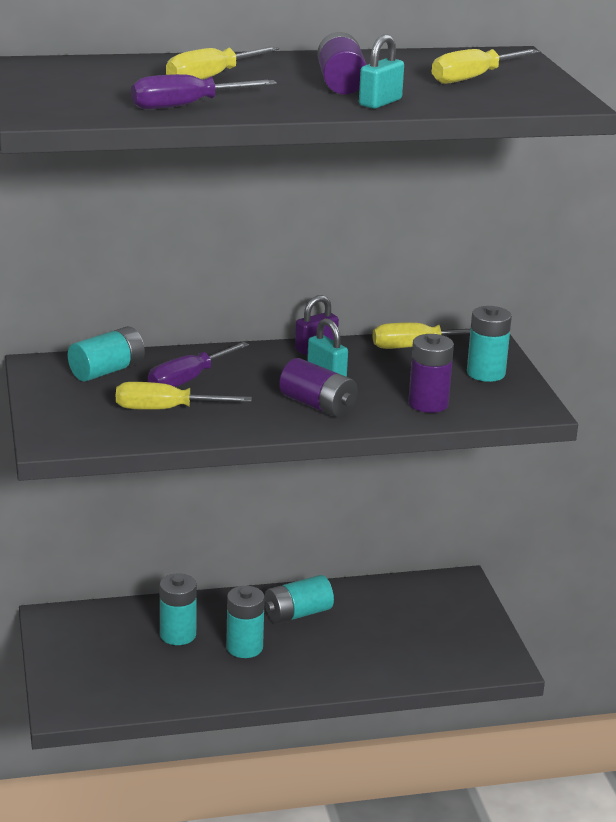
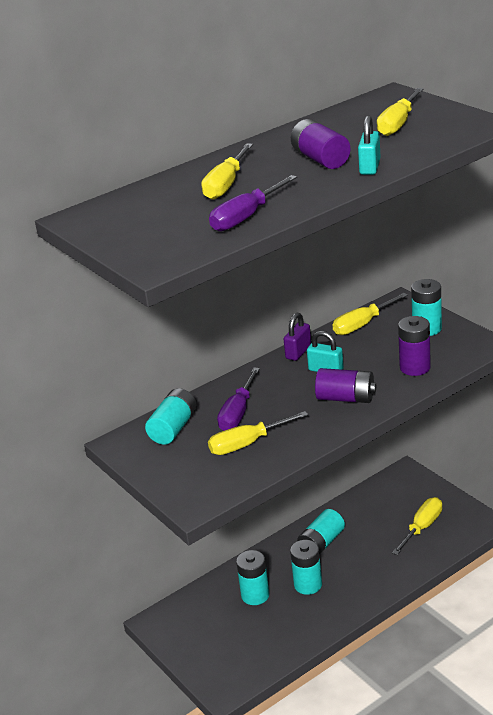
camera: 20 degrees left, 5 degrees up
(427, 643) = (422, 528): none -> yellow screwdriver

